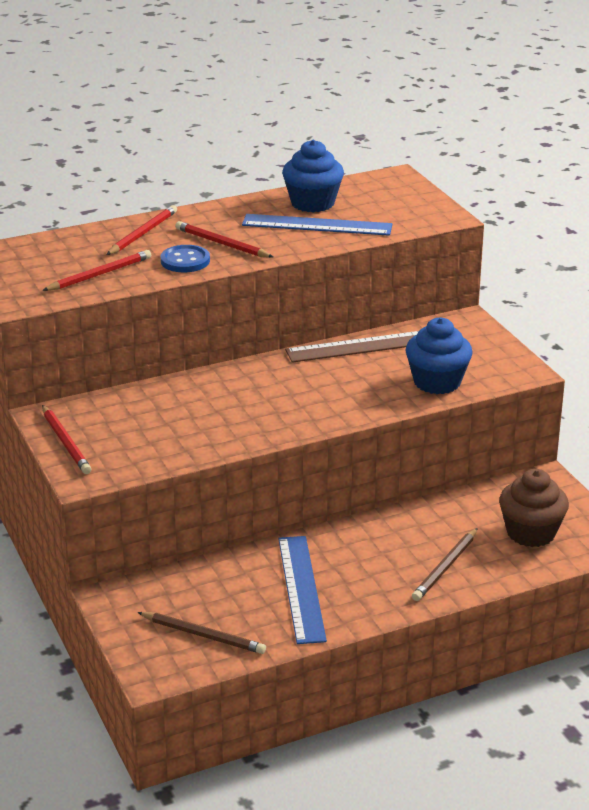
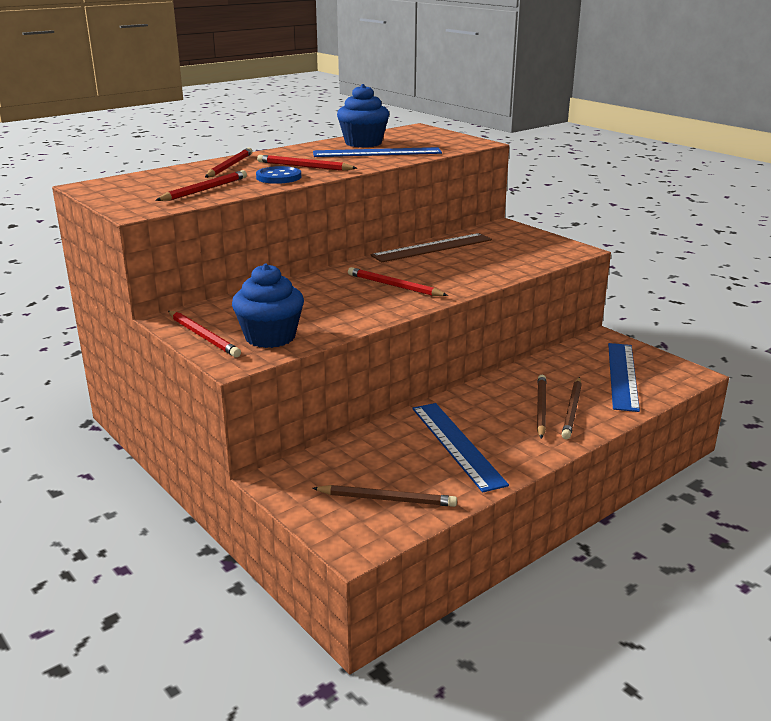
camera: 15 degrees left, 5 degrees down
(286, 400) = (394, 286): none -> red pencil
(413, 560) = (541, 408): none -> brown pencil
(437, 382) = (512, 262): blue cupcake -> blue cupcake (270, 337)
(531, 533) = (622, 375): brown cupcake -> blue ruler

